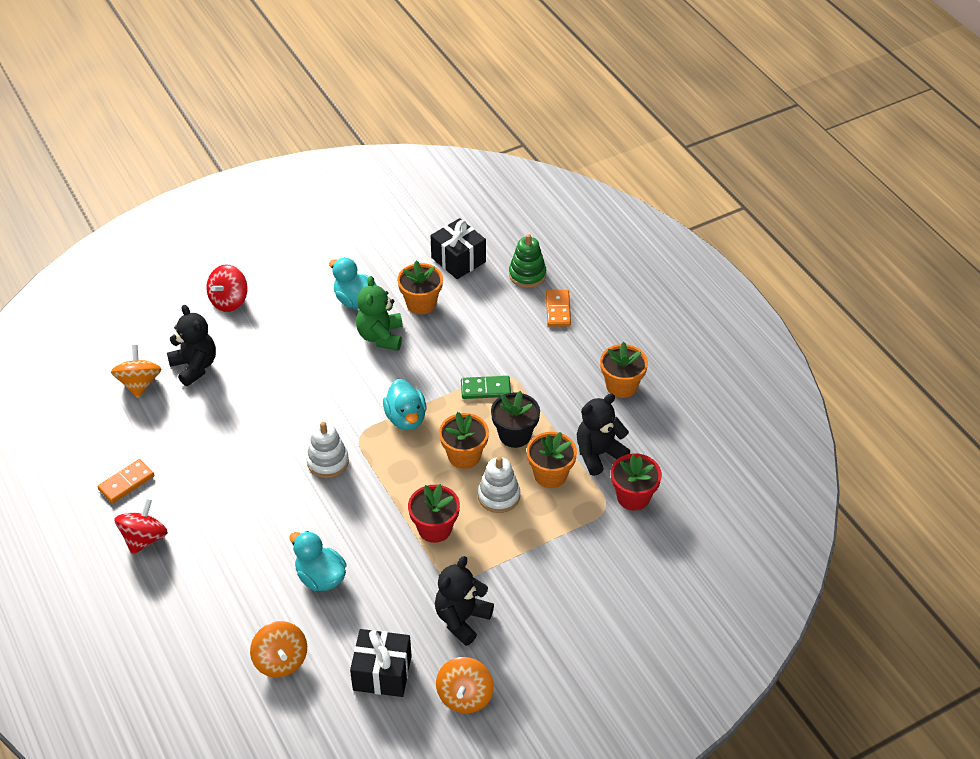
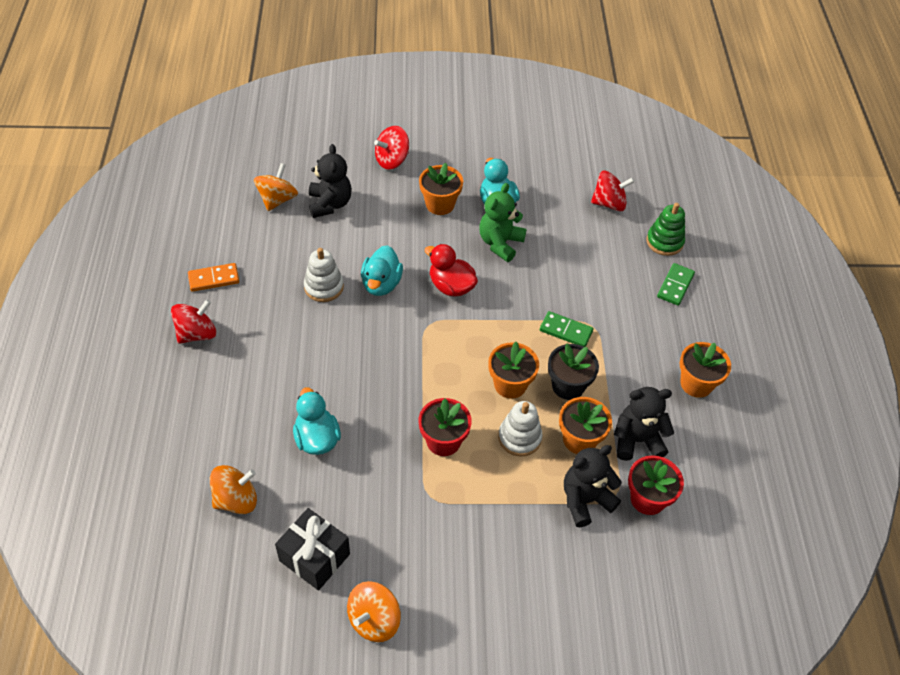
camera: 25 degrees right, 5 degrees up
(281, 660) = (236, 500): orange spinning top -> orange spinning top turned 120 degrees counterclockwise
(328, 462) = (387, 335): white stacking toy -> white stacking toy (324, 287)
(359, 394) = (451, 286): none -> red duck
(406, 418) = (478, 326): turquoise duck -> turquoise duck (381, 284)
(421, 303) = (553, 228): orange flower pot -> orange flower pot (440, 204)
(458, 260) = (609, 203): black gift -> red spinning top
(462, 619) = (416, 541): black teddy bear -> black teddy bear (585, 500)
(558, 310) = (675, 286): orange domino -> green domino

